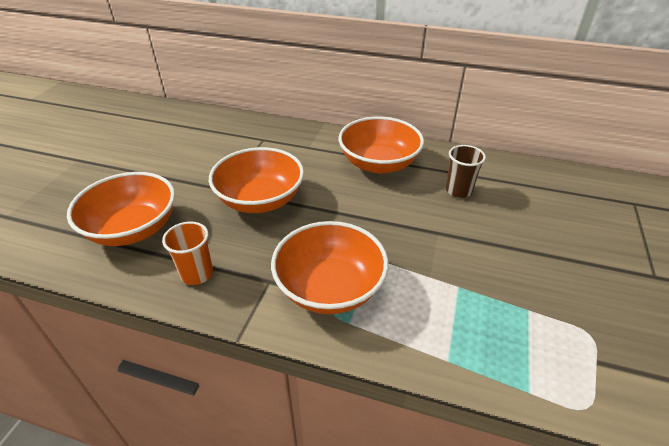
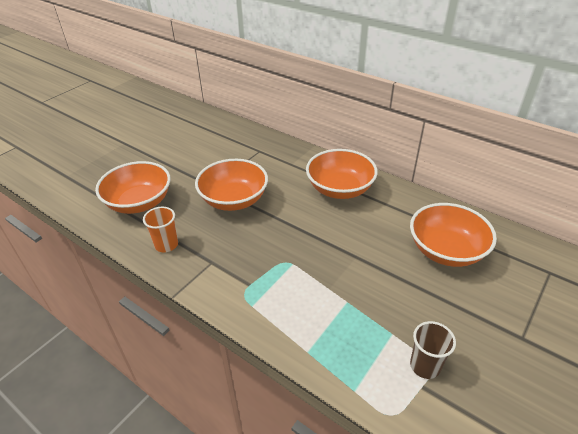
camera: 20 degrees right, 0 degrees up
(330, 288) = (251, 277): orange bowl -> orange bowl (446, 250)
(458, 190) = (393, 226): brown cup -> brown cup (425, 366)

